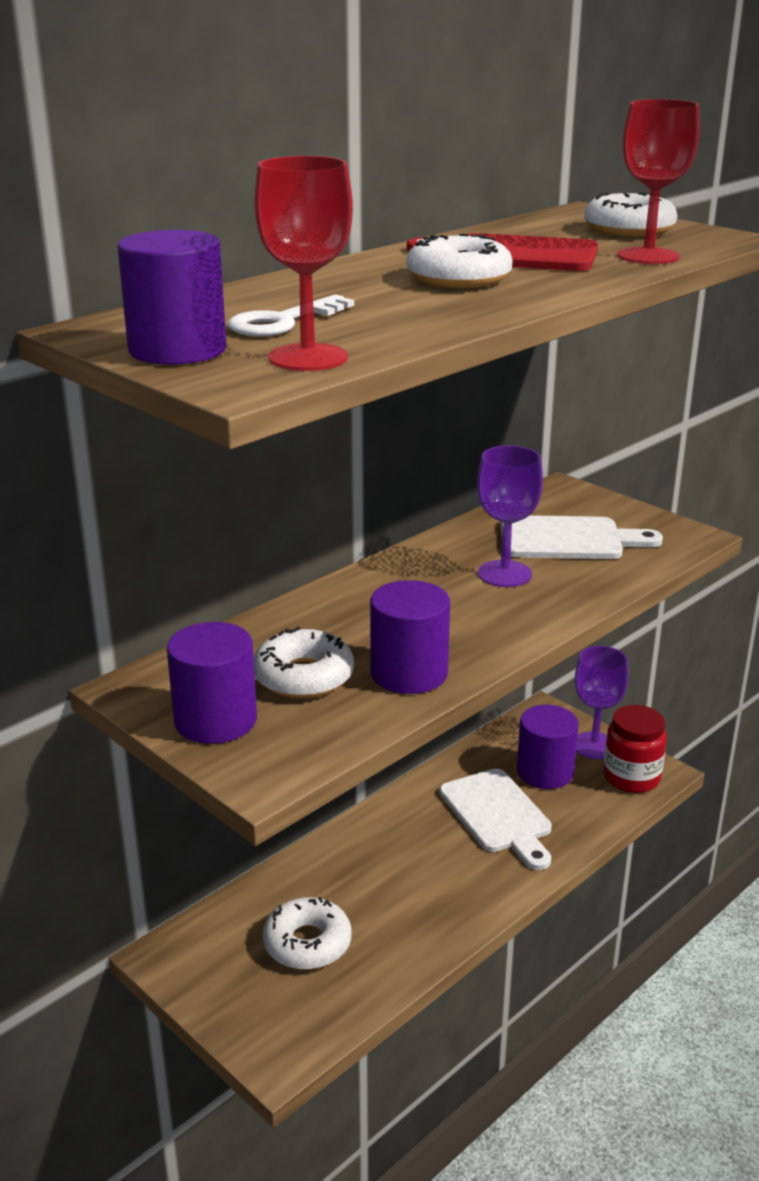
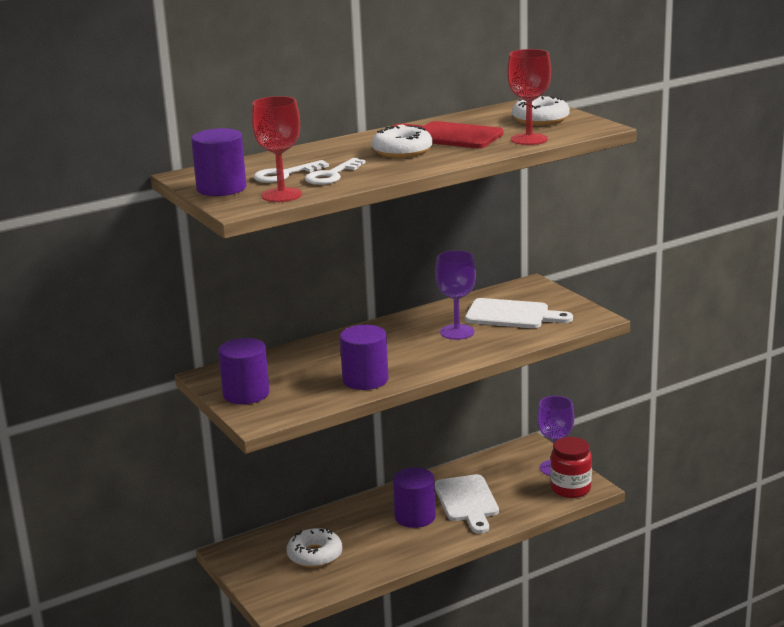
camera: 15 degrees right, 5 degrees down
(303, 676) = (305, 377): white donut -> none
(372, 320) = (331, 175): none -> white key
(545, 772) = (512, 480): purple cylinder -> purple cylinder (415, 517)

